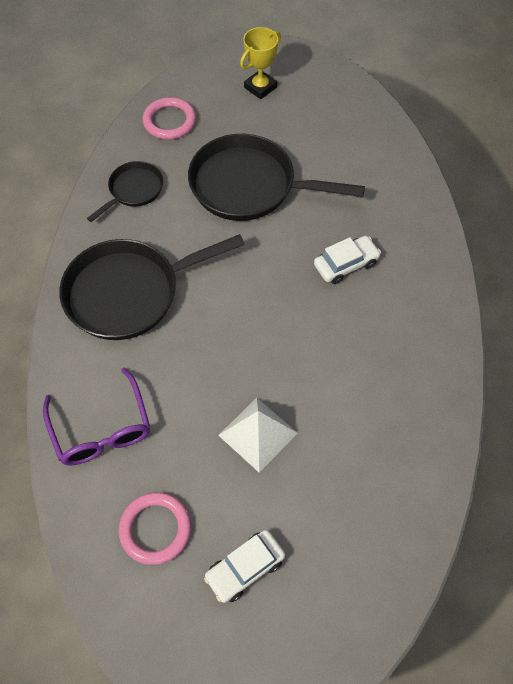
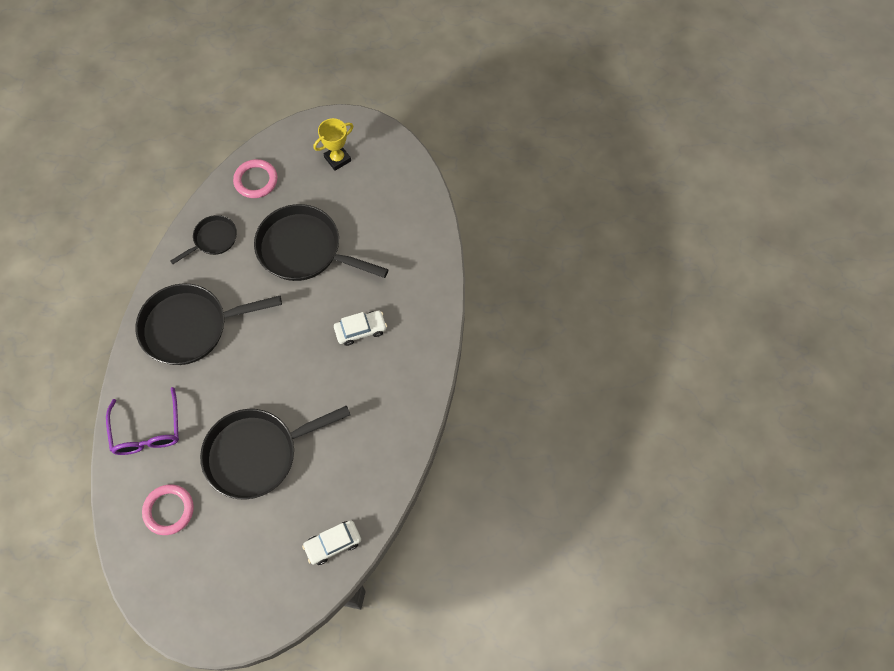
camera: 10 degrees right, 5 degrees up
(245, 568) = (223, 548): white car -> white car (333, 544)
(257, 434) = (257, 454): white pyramid -> black pan

